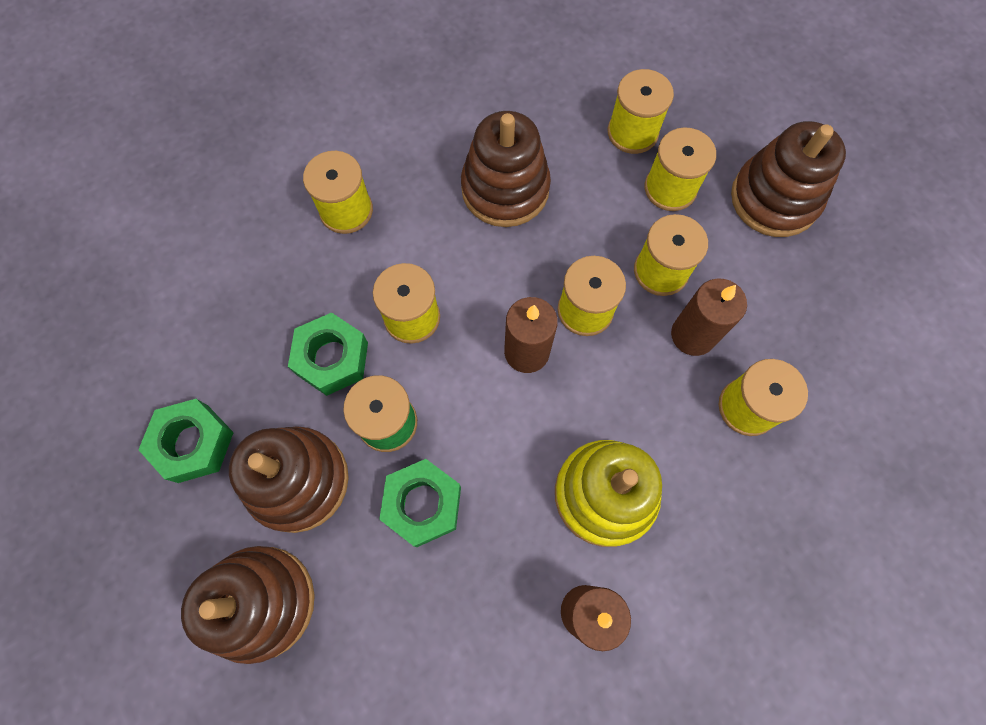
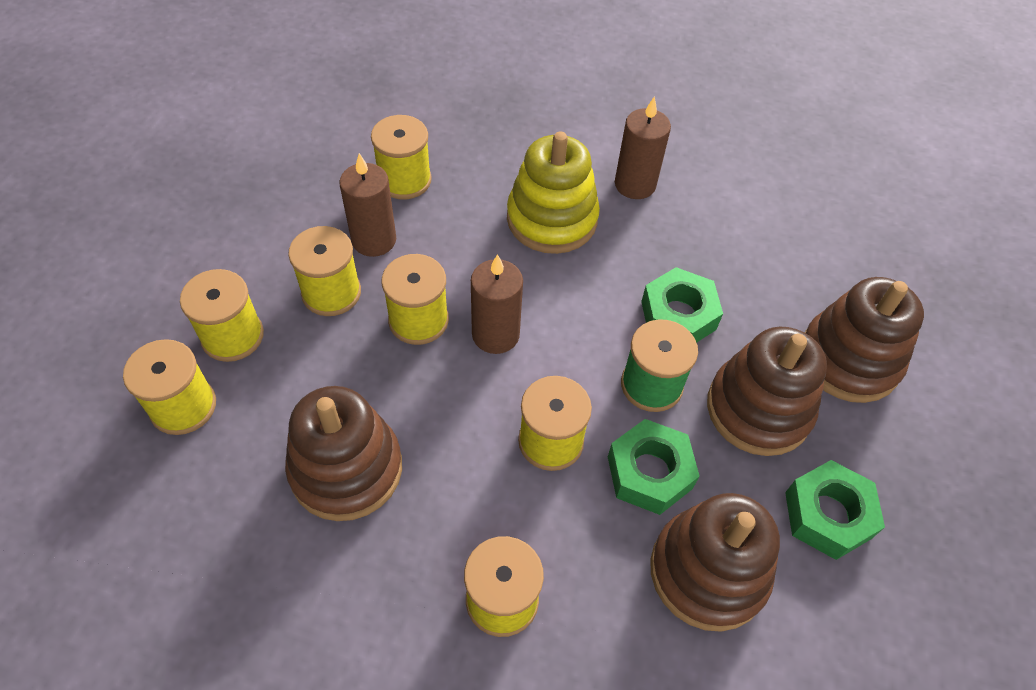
camera: 135 degrees left, 15 degrees down
(774, 199) = (184, 258): brown stacking toy -> brown stacking toy (708, 571)

